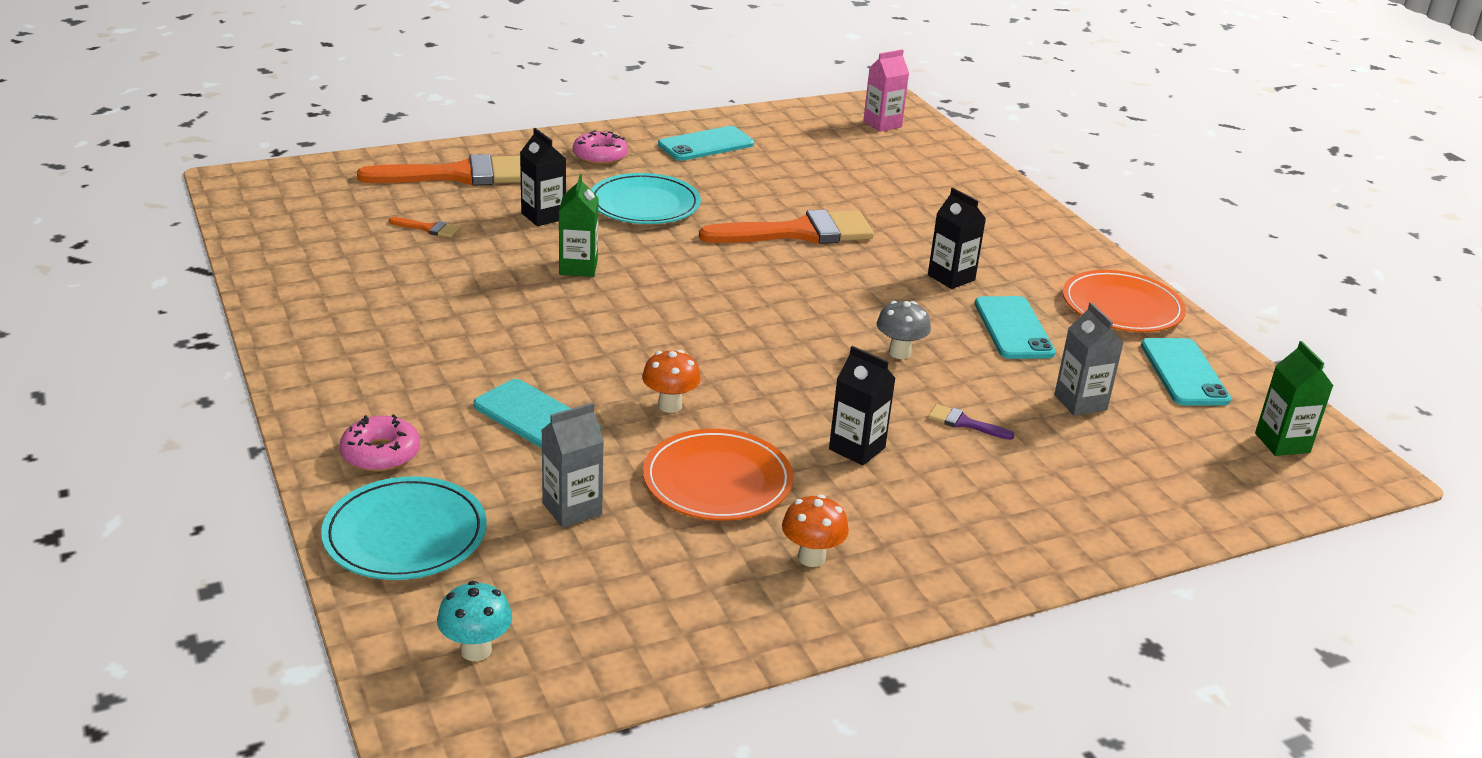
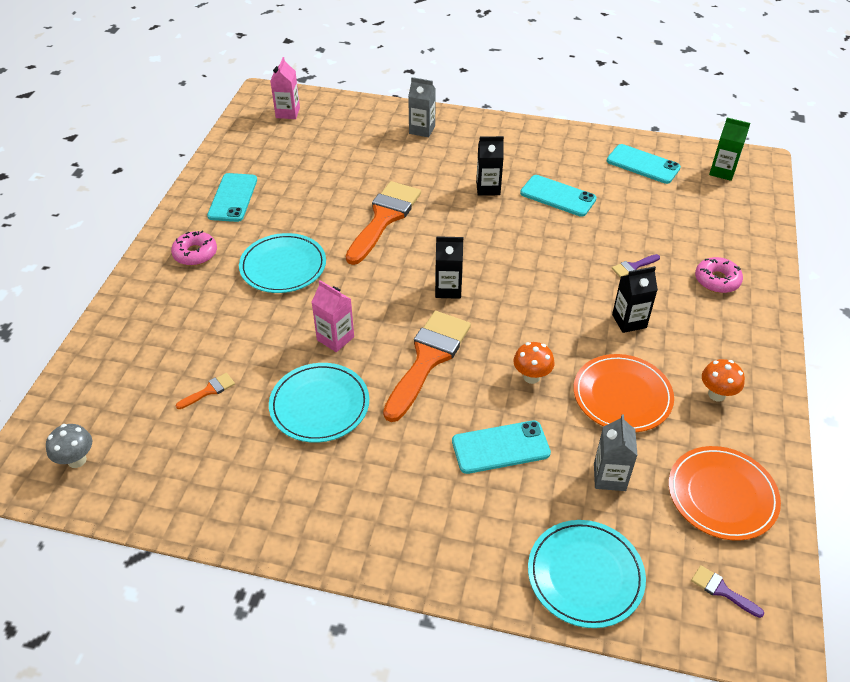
camera: 50 degrees left, 15 degrees up
(381, 453) = (485, 549): pink donut -> pink donut (717, 280)
(458, 175) = (145, 338): orange brush -> orange brush (428, 359)
(475, 291) = (319, 405): none -> turquoise plate
(476, 650) = (722, 590): turquoise mushroom -> purple brush
(543, 216) = (251, 322): black carton -> black carton (448, 289)
(578, 267) = (335, 338): green carton -> pink carton
(899, 353) = (548, 252): grey mushroom -> grey mushroom (77, 460)
(1080, 402) = (644, 214): grey carton -> grey carton (422, 130)
(1122, 307) = (568, 147): orange plate -> orange plate (722, 495)

